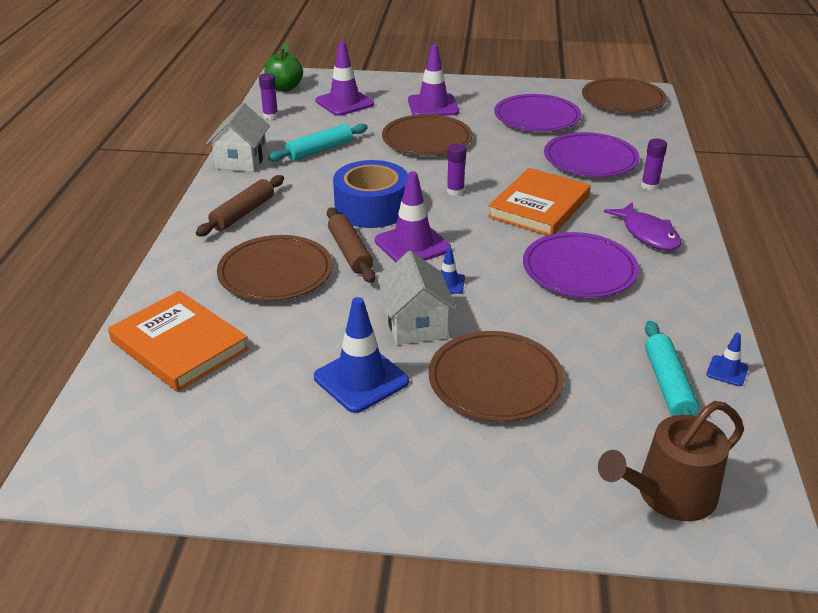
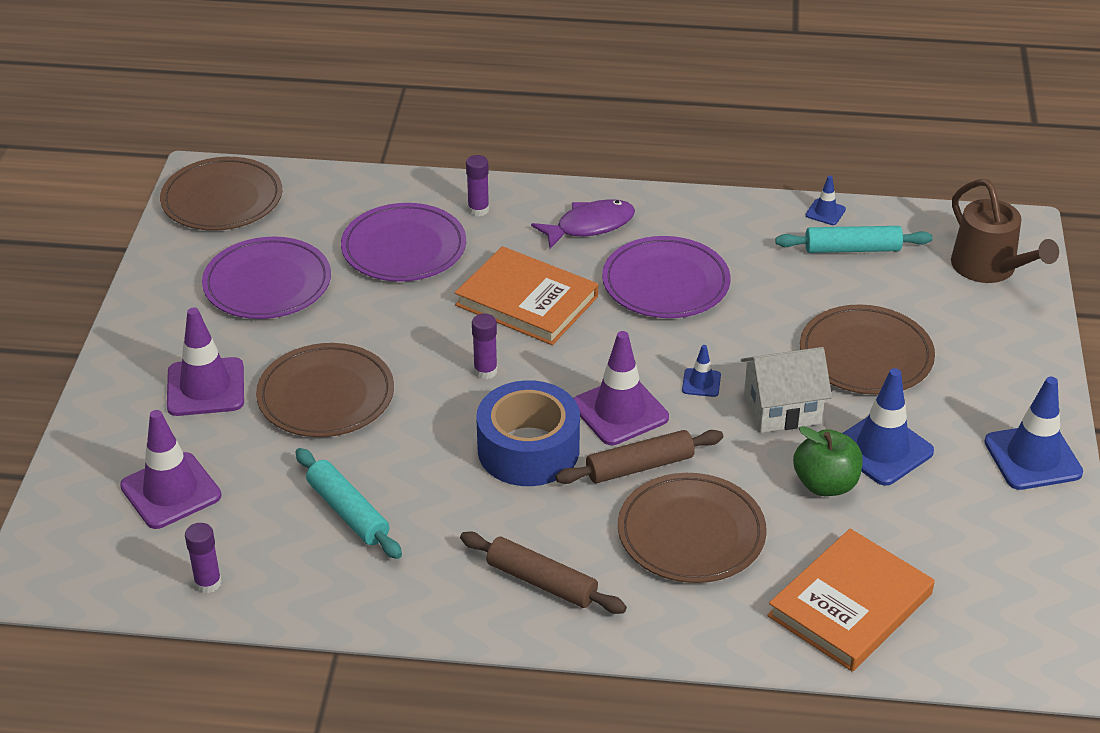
camera: 90 degrees left, 5 degrees up
(241, 160) = (373, 603): white house -> none
(284, 88) = (85, 575): green apple -> green apple (825, 484)
(341, 486) = (1032, 457): none -> blue traffic cone

